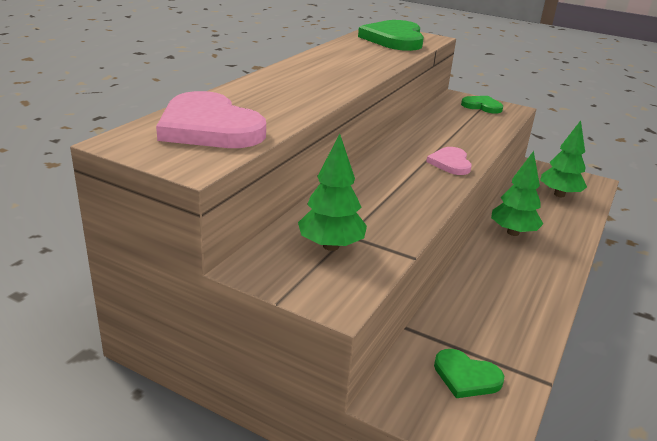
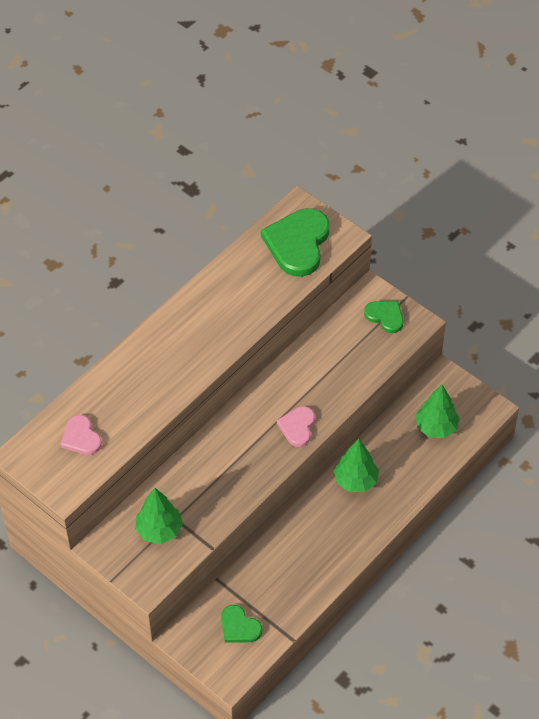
camera: 15 degrees right, 25 degrees up
(209, 127) = (81, 437): pink heart -> pink heart, size x0.54

